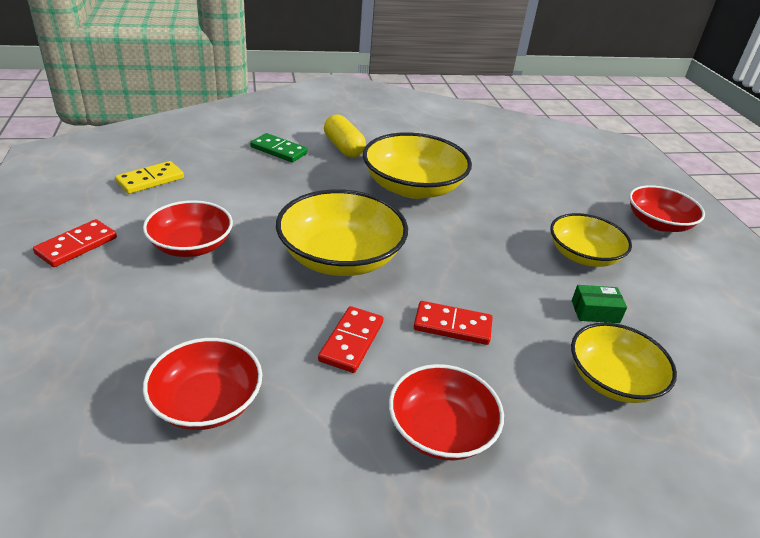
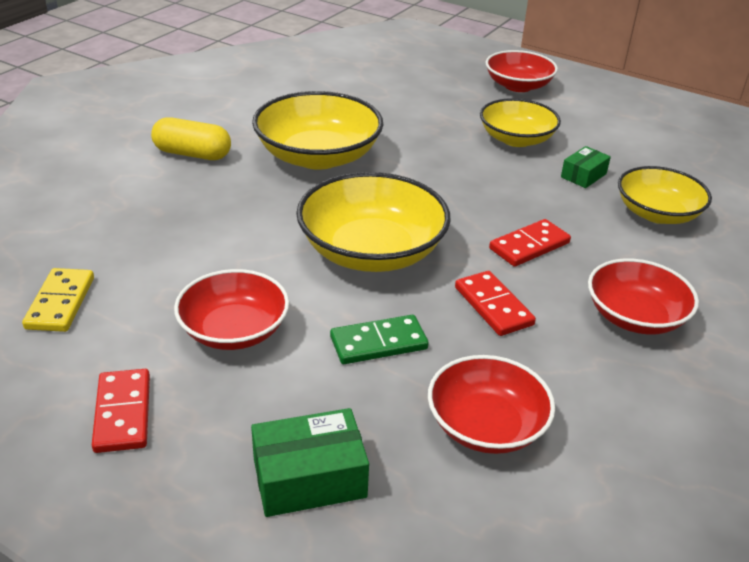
camera: 45 degrees left, 0 degrees up
(78, 343) = (309, 478): none -> green box
(279, 150) = (135, 192): green domino -> green domino (378, 343)

